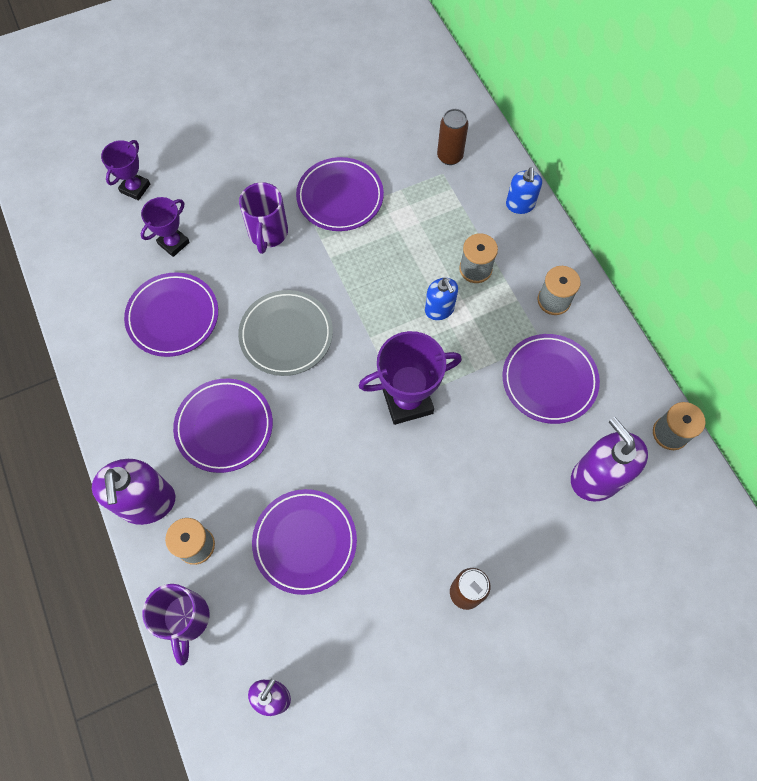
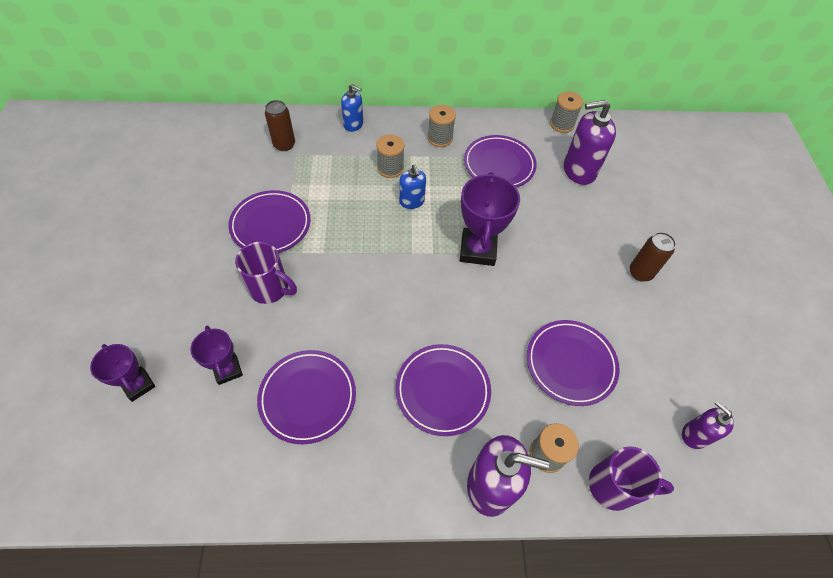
camera: 70 degrees left, 10 degrees down
(286, 335) = (378, 310): grey plate -> none
(439, 309) = (412, 201): blue soap dispenser -> blue soap dispenser turned 75 degrees clockwise

